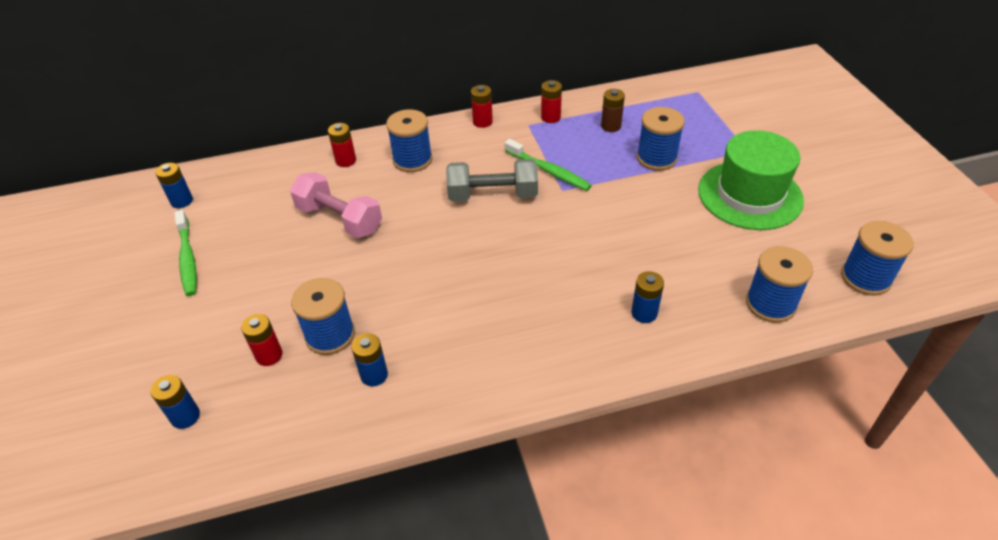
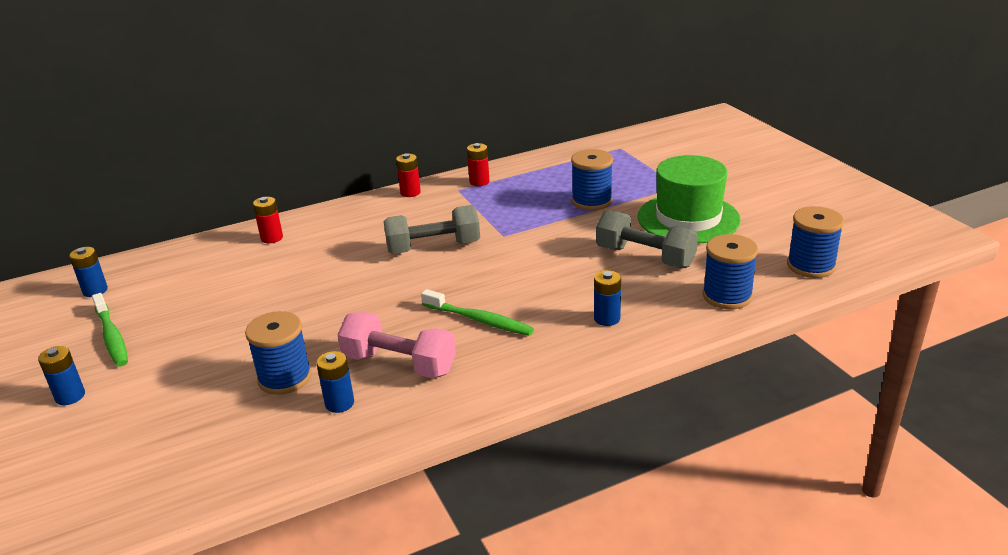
camera: 10 degrees left, 15 degrees down
(185, 416) = (136, 466): blue battery -> blue battery (70, 396)
(269, 355) = (221, 403): red battery -> none
(339, 219) = (275, 285): pink dumbbell -> pink dumbbell (399, 364)
(412, 160) = (343, 229): blue spool -> none
(548, 170) = (486, 222): green toothbrush -> green toothbrush (479, 320)
(611, 126) = (541, 182): brown battery -> none
(696, 239) = (645, 257): none -> grey dumbbell

